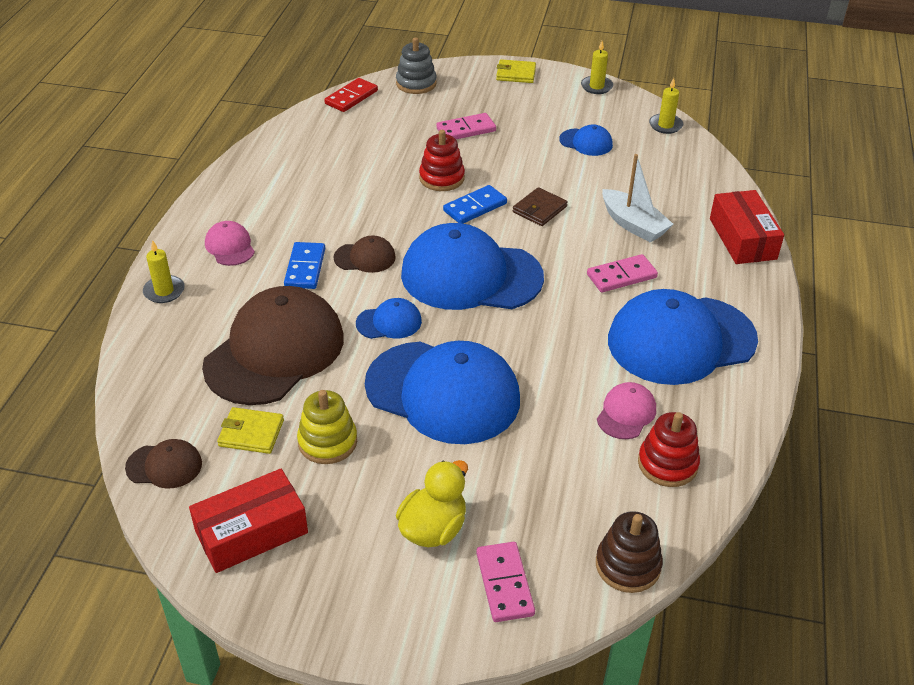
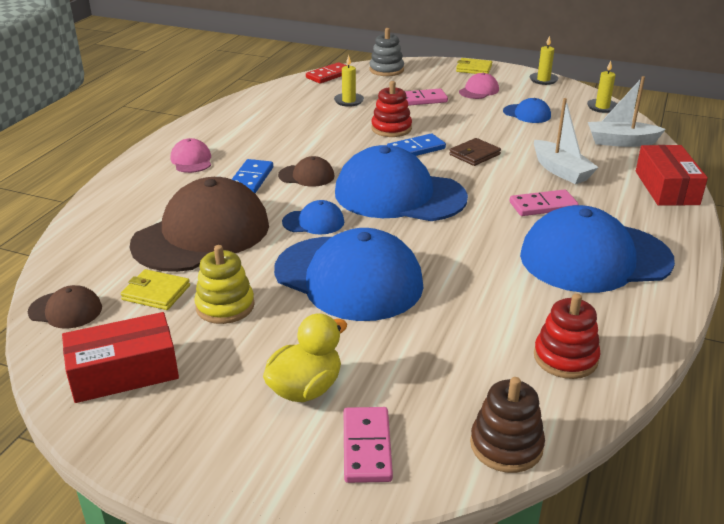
camera: 10 degrees right, 10 degrees down
(164, 291) = (123, 185): yellow candle -> yellow candle (349, 101)
(626, 413) = (528, 311): pink cap -> pink cap (478, 91)
(690, 176) = (621, 142): none -> white boat

